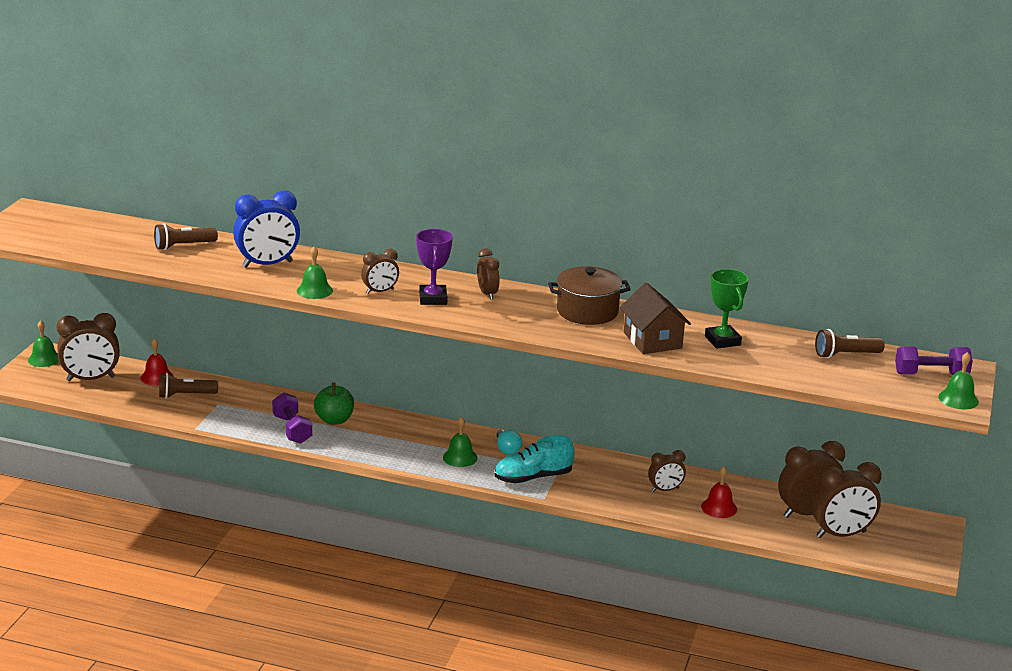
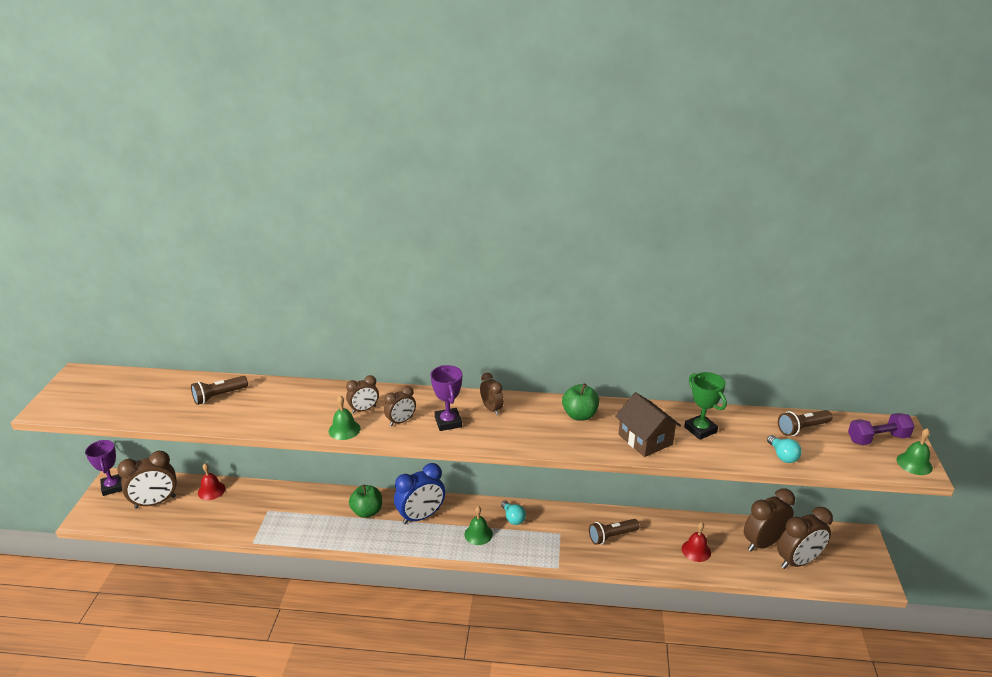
camera: 10 degrees left, 5 degrees up
(44, 359) = (112, 487): green bell -> purple trophy
(185, 395) = (238, 506): brown flashlight -> brown flashlight (612, 536)
(267, 264) = (296, 405): blue clock -> blue clock (421, 516)
(292, 429) = (334, 528): purple dumbbell -> none
(533, 477) = (542, 545): turquoise shoe -> none
(587, 311) = (579, 415): brown pot -> green apple
(665, 490) = (648, 539): brown clock -> brown clock (364, 409)
(805, 373) = (782, 456): none -> turquoise light bulb

